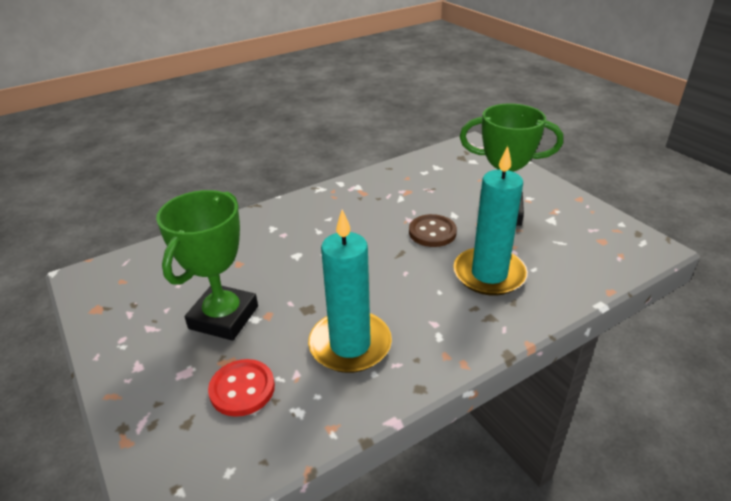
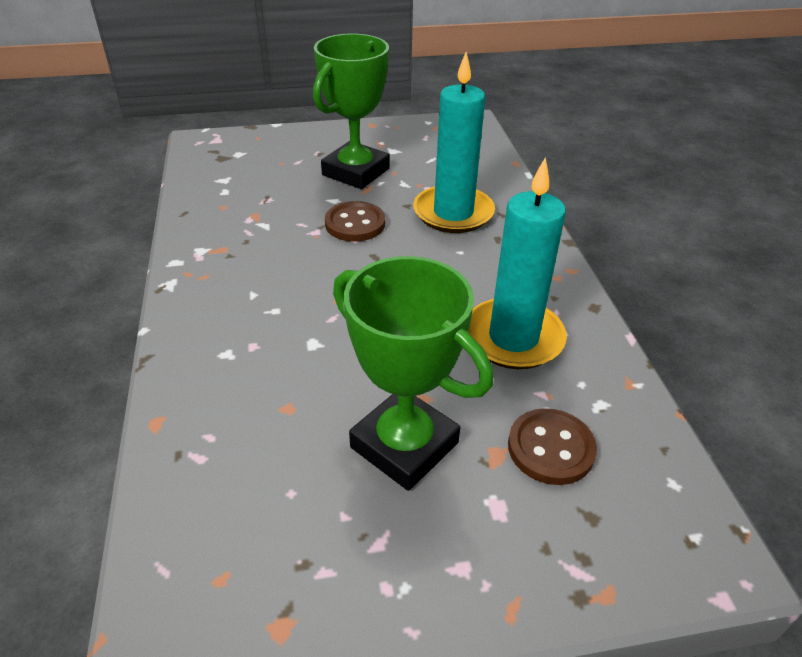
camera: 70 degrees left, 5 degrees up
(242, 389) = (550, 448): red button -> brown button

